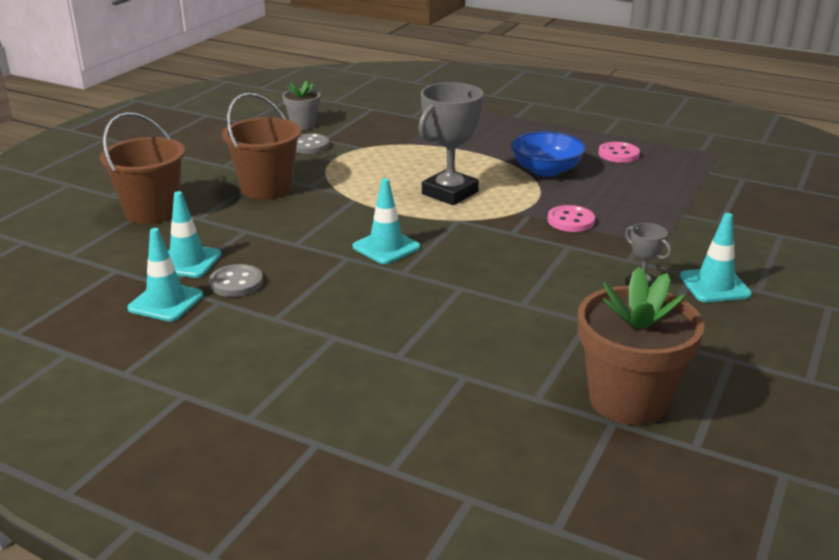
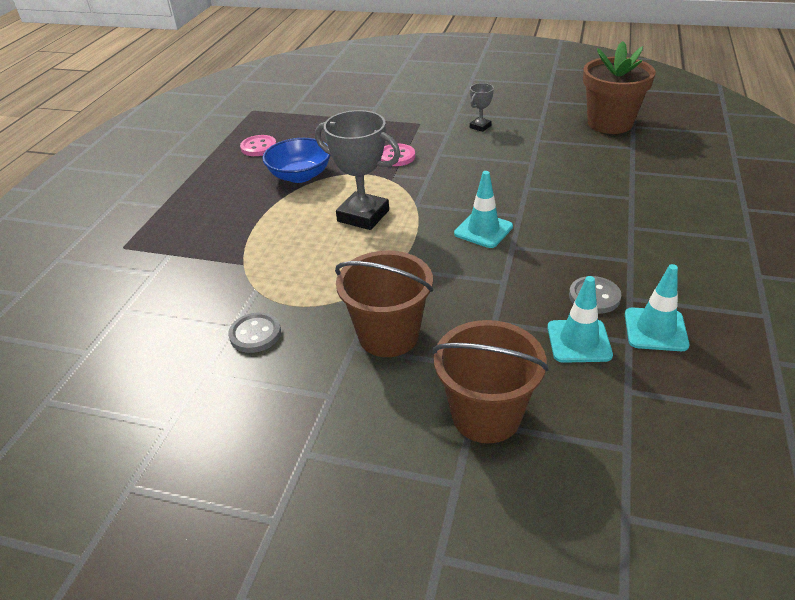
camera: 100 degrees left, 10 degrees up
(303, 124) = (180, 359): grey flower pot -> none
(714, 285) = (467, 106): turquoise traffic cone -> none

